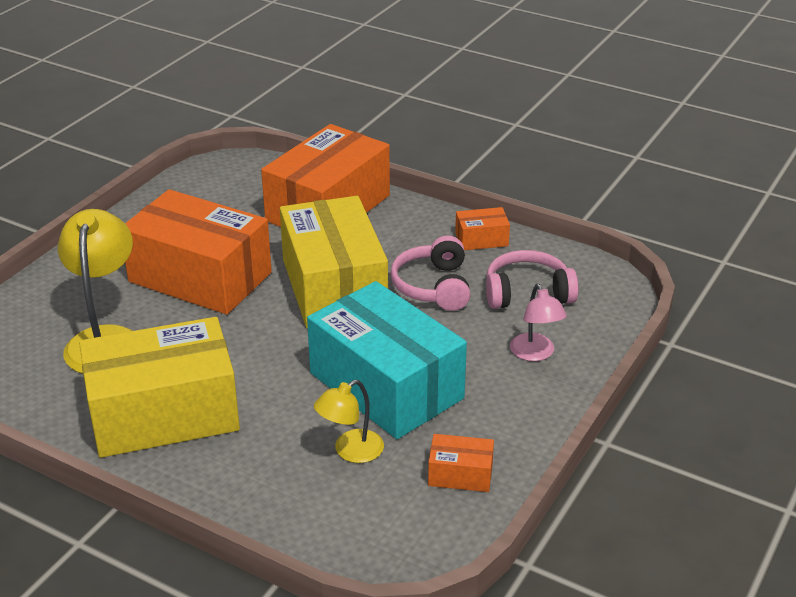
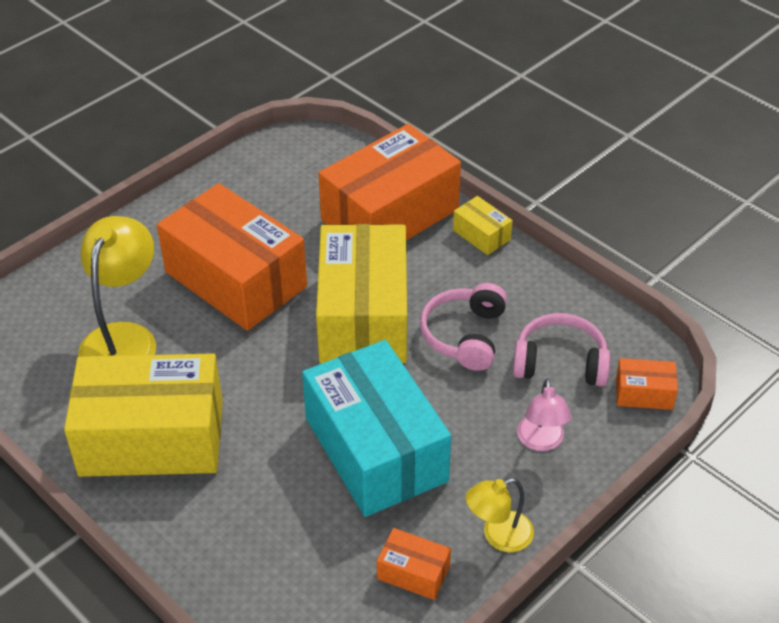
camera: 15 degrees right, 10 degrees up
(350, 451) = (315, 521): yellow lamp -> yellow lamp (498, 535)
(418, 211) = (481, 235): none -> yellow box
(481, 239) = (535, 284): orange box -> orange box (644, 393)

